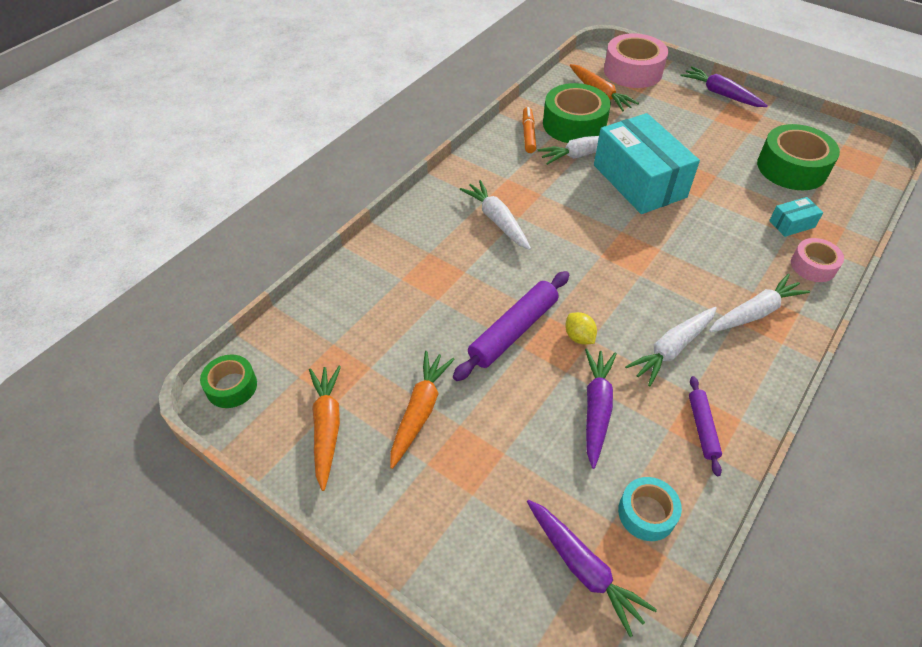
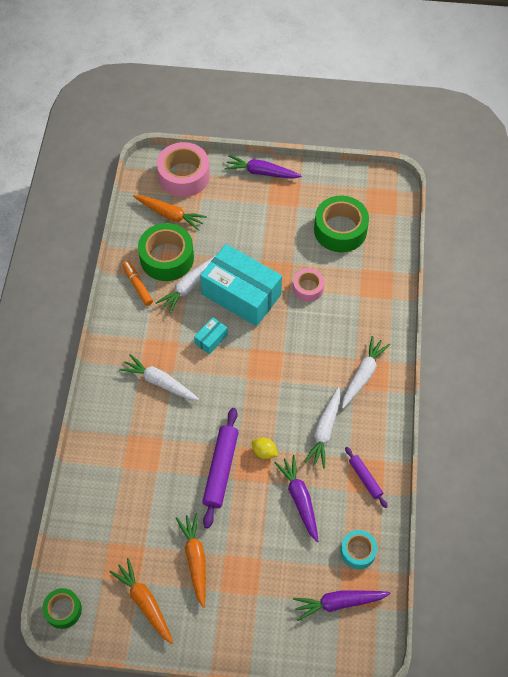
camera: 30 degrees left, 10 degrees up
(583, 568) = (339, 603): purple carrot -> purple carrot turned 150 degrees clockwise
(792, 224) = (358, 285): turquoise box -> turquoise box (211, 339)
(813, 266) = (384, 317): pink tape -> pink tape (308, 288)

